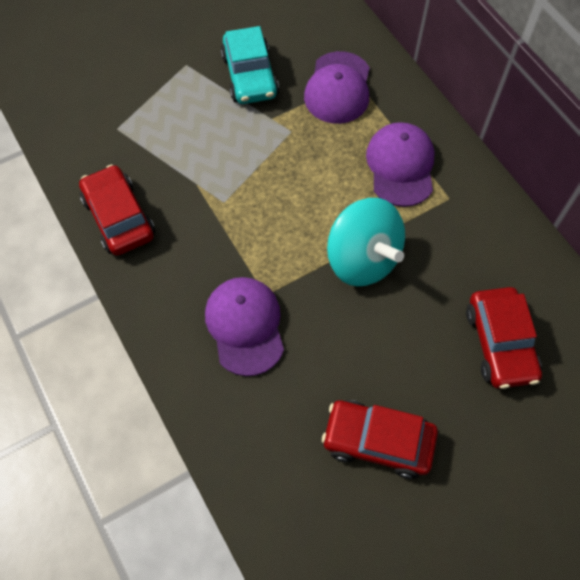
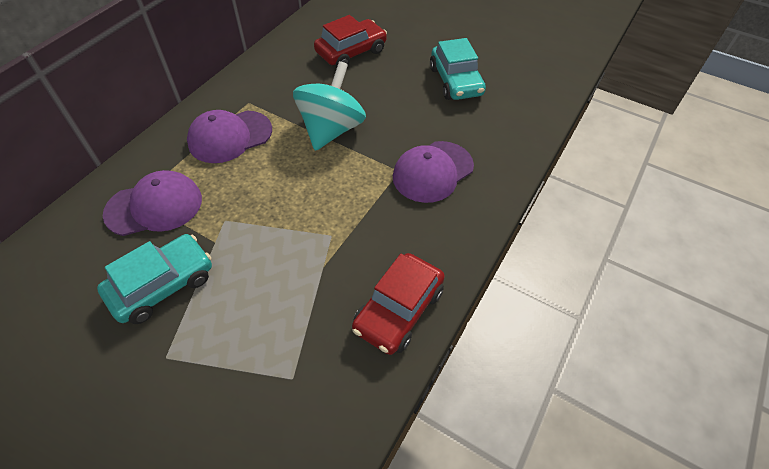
camera: 120 degrees left, 10 degrees down
(378, 441) = (456, 81): red car -> turquoise car

